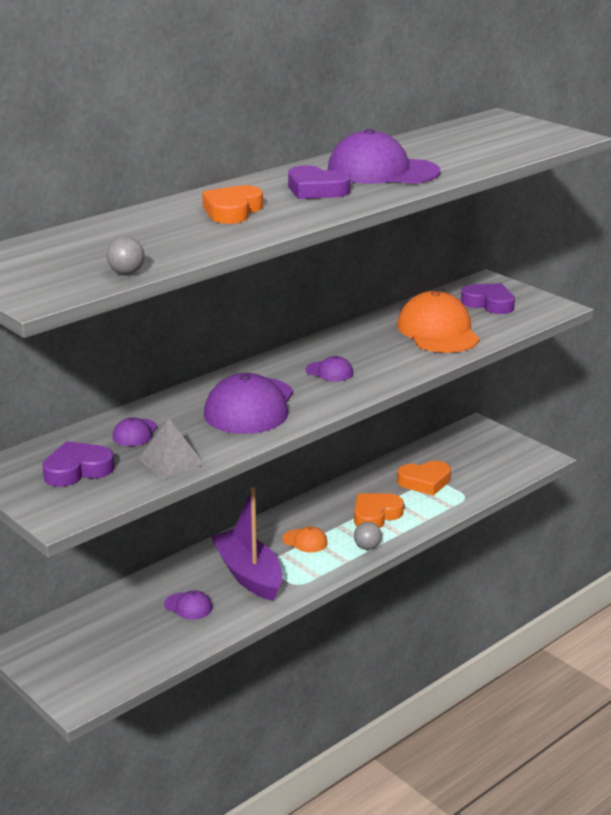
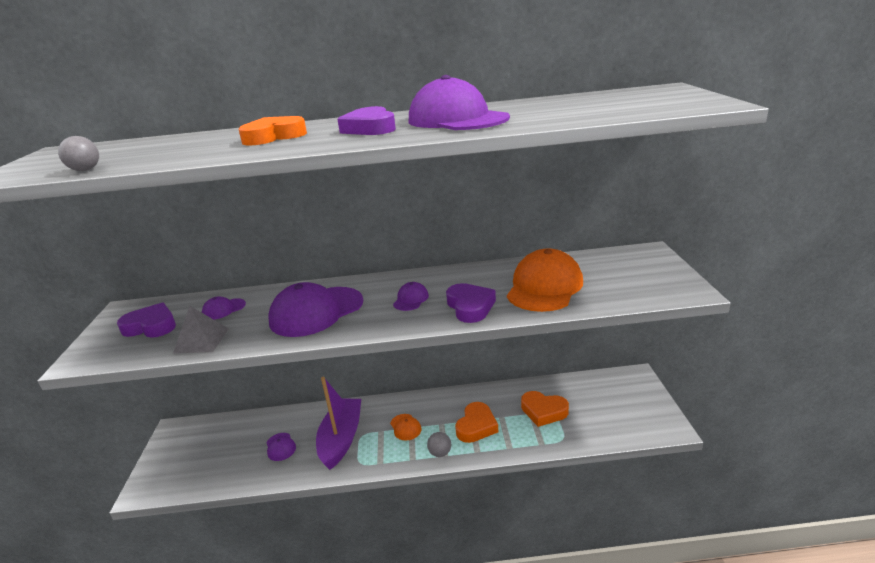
camera: 40 degrees right, 0 degrees up
(329, 372) = (411, 299): purple cap -> purple cap turned 135 degrees counterclockwise
(375, 515) = (476, 426): orange heart -> orange heart turned 120 degrees clockwise
(489, 303) = (624, 272): purple heart -> purple heart (470, 307)

